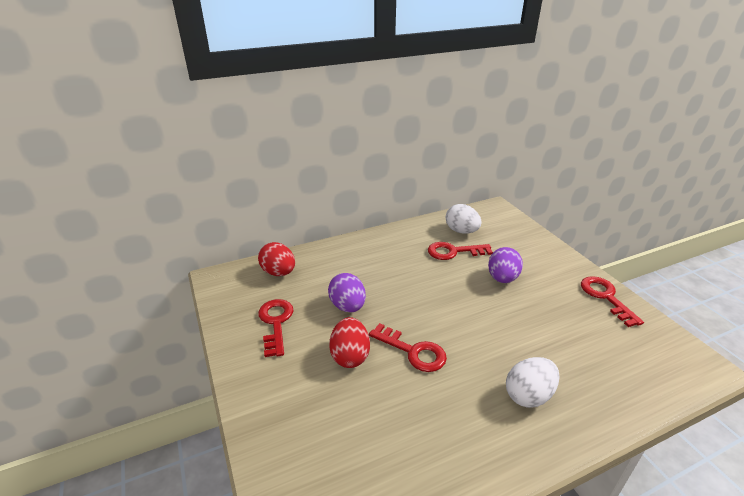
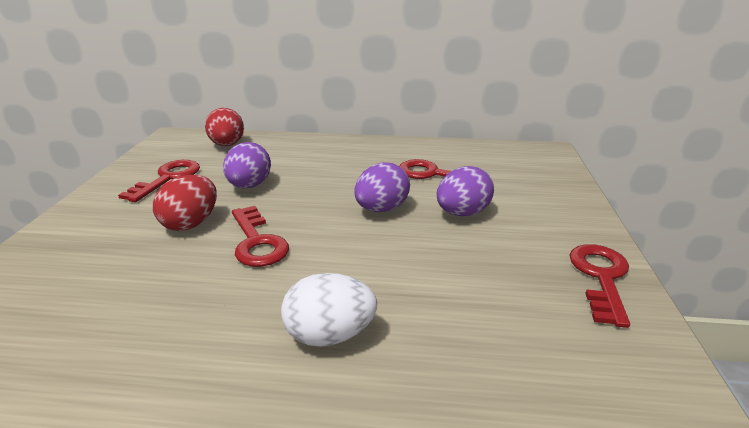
camera: 30 degrees right, 5 degrees down
(455, 293) = (381, 209): none -> purple egg
(461, 231) = (469, 160): white egg -> none

